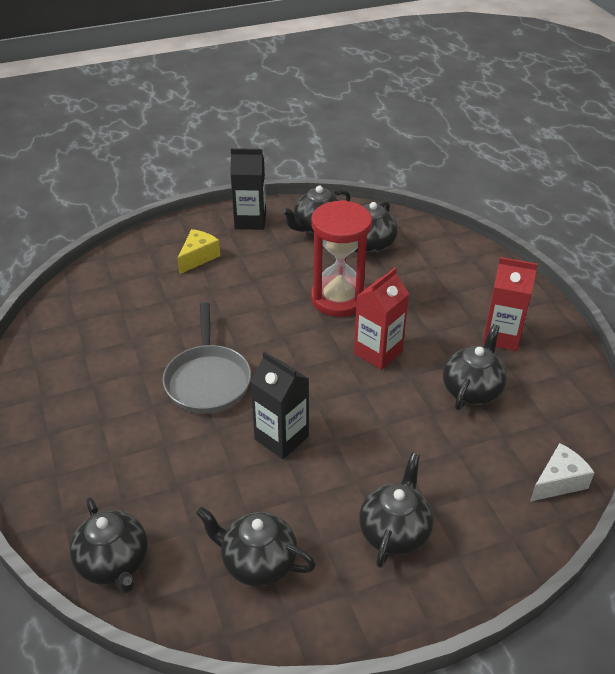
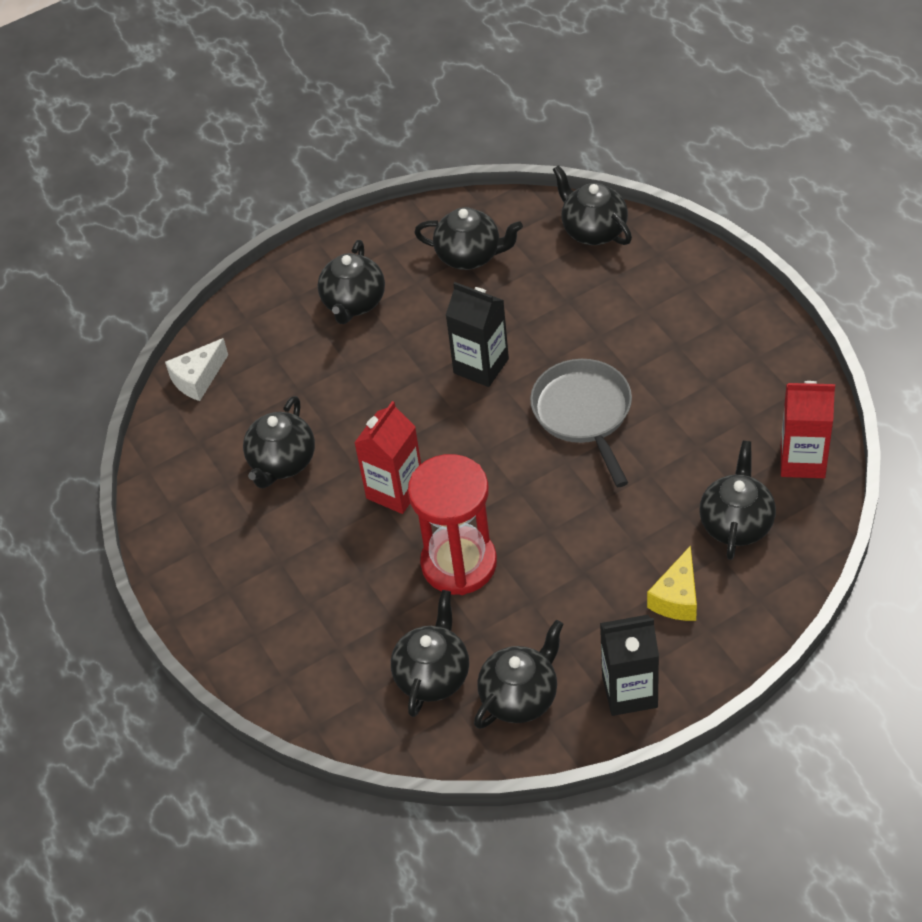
camera: 175 degrees right, 10 degrees up
(135, 289) = (736, 523): none -> black teapot
(502, 336) = (244, 546): red carton -> red carton (802, 460)

